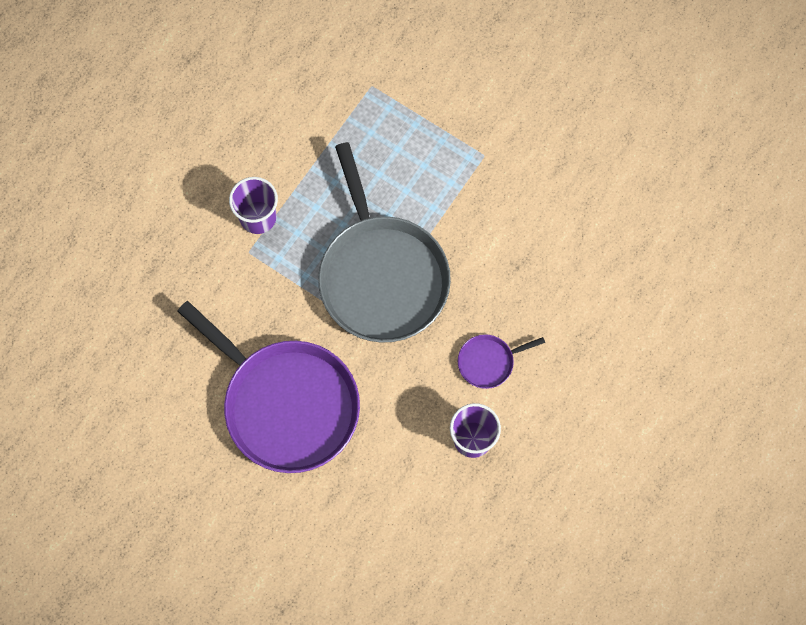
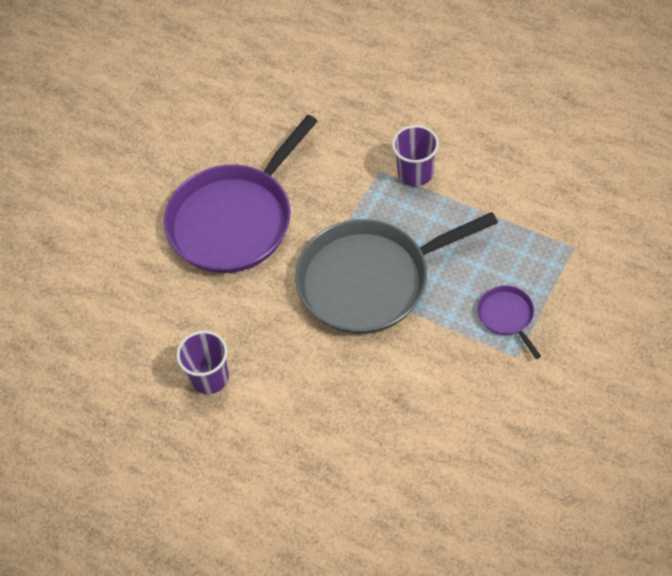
camera: 90 degrees right, 15 degrees down
(488, 362) = (290, 384): purple pan -> purple pan (507, 316)

